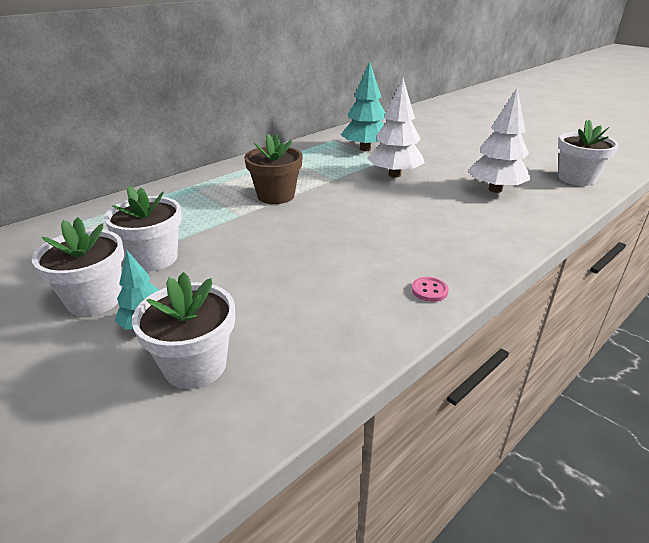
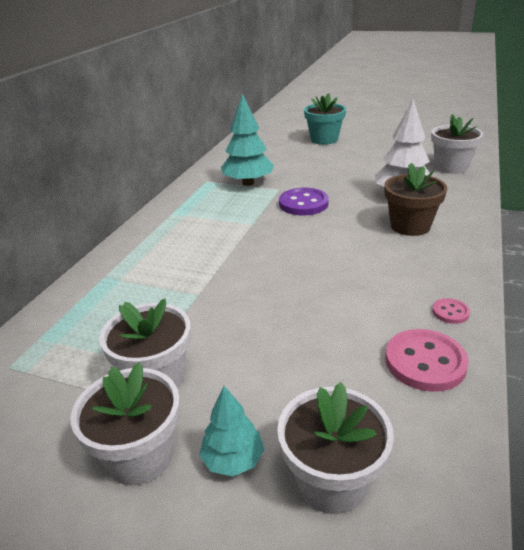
camera: 25 degrees left, 0 degrees up
(276, 196) = (213, 260): brown flower pot -> brown flower pot (410, 226)
(361, 318) = (425, 362): none -> pink button
(394, 175) = (303, 204): white tree -> purple button
(472, 130) = (324, 139): none -> turquoise flower pot

